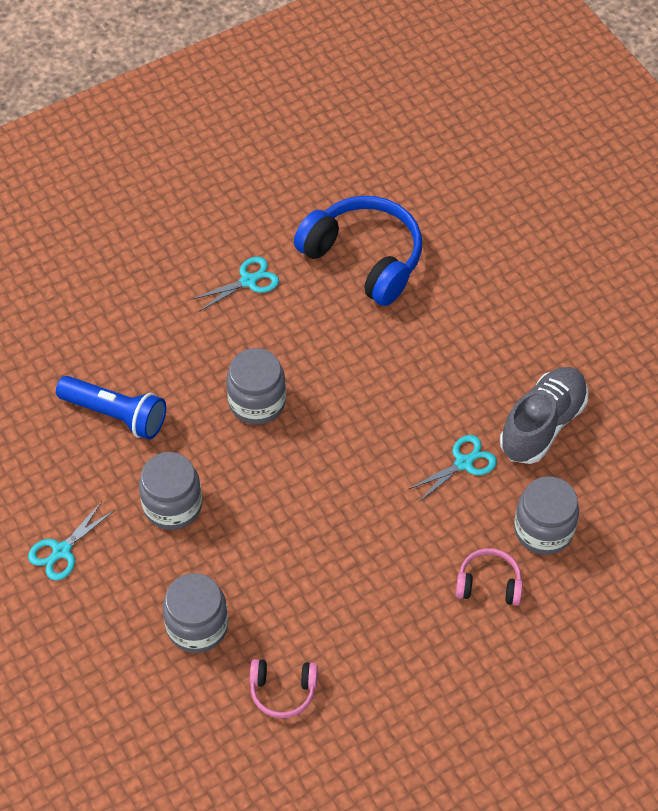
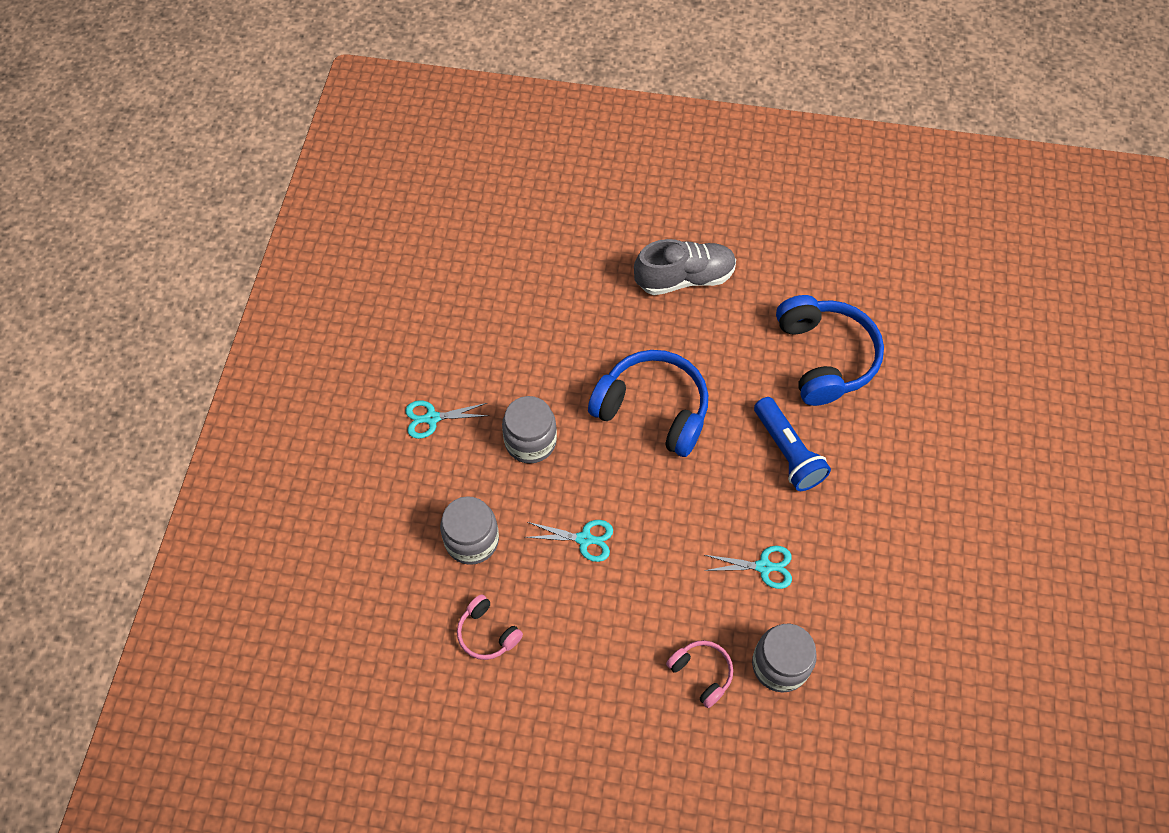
camera: 40 degrees right, 5 degrees up
(116, 414) = (549, 348): blue flashlight -> blue flashlight (788, 452)
(248, 281) = (724, 316): turquoise scissors -> turquoise scissors (584, 539)
(257, 402) = (653, 409): grey jar -> blue headphones
(542, 425) = (851, 583): grey shoe -> grey shoe (684, 278)

